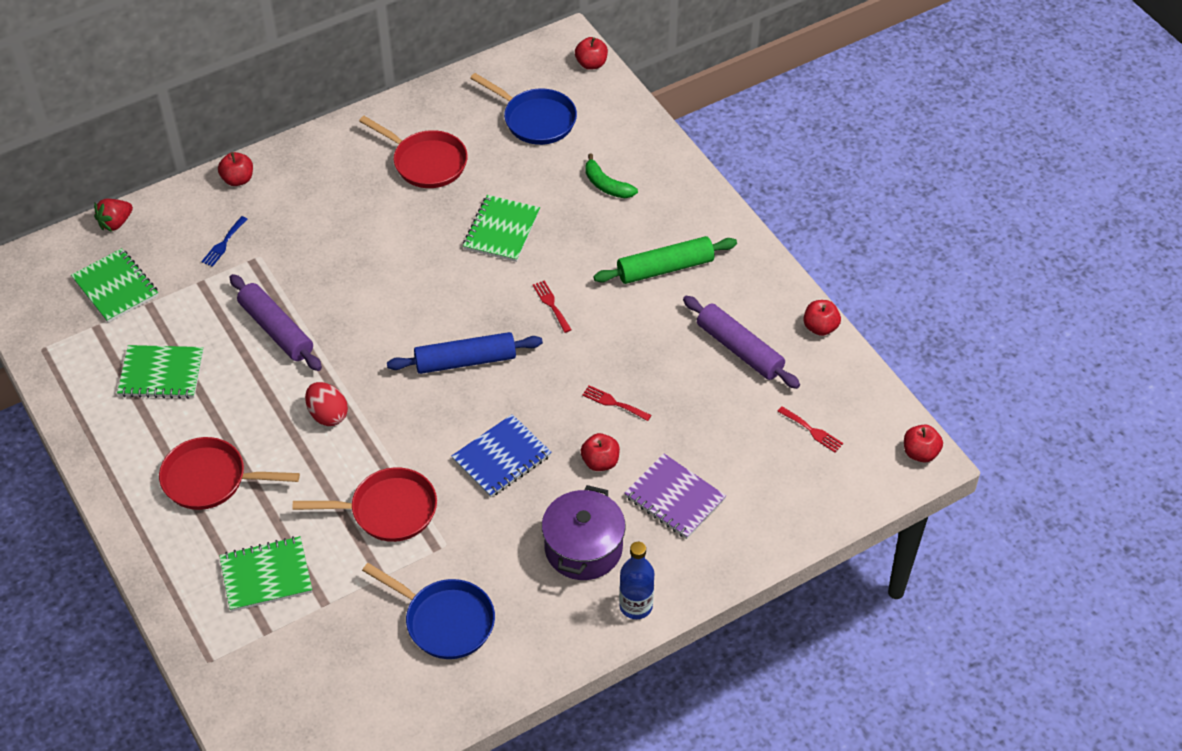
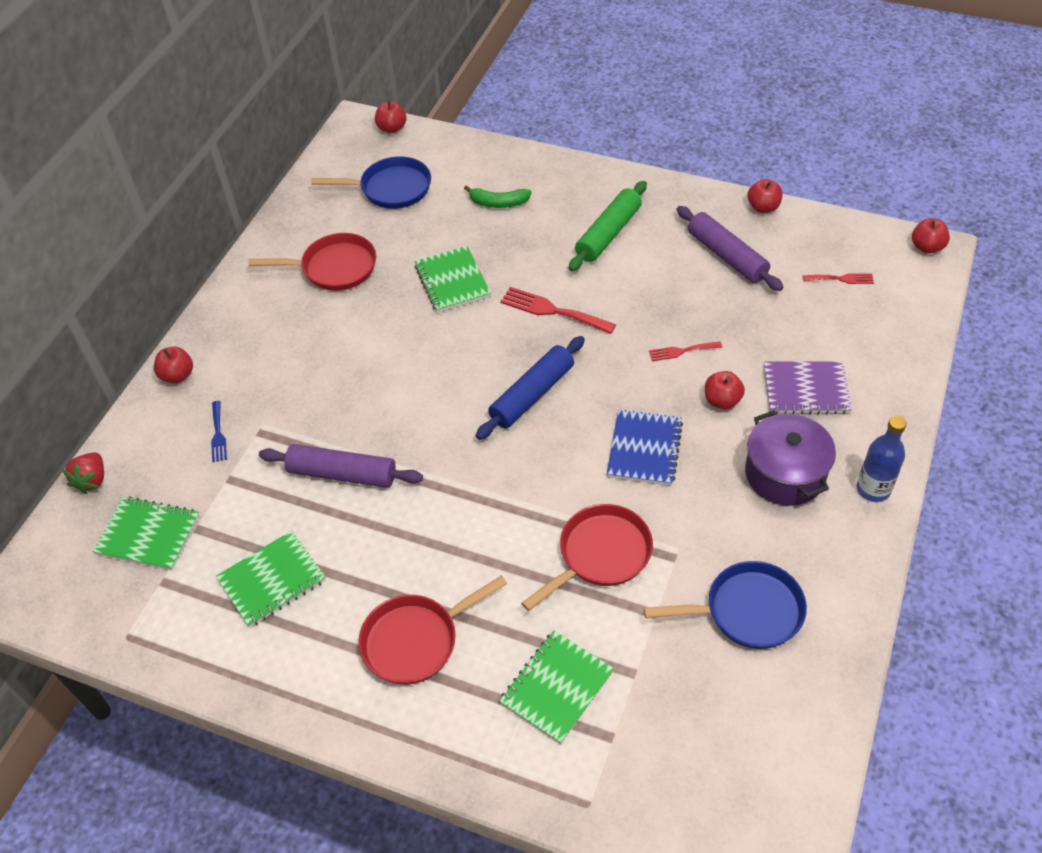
camera: 35 degrees left, 0 degrees up
(328, 415) = (463, 513): red egg -> none
(551, 304) = (552, 311): red fork -> red fork, size x1.70
(739, 349) = (726, 256): purple rolling pin -> purple rolling pin turned 45 degrees clockwise

